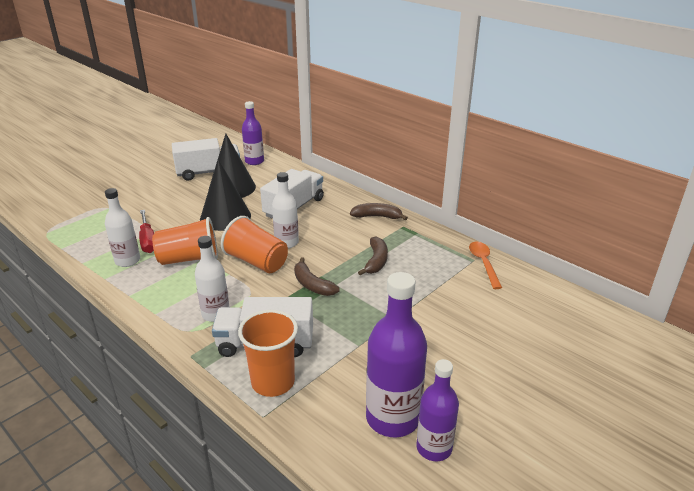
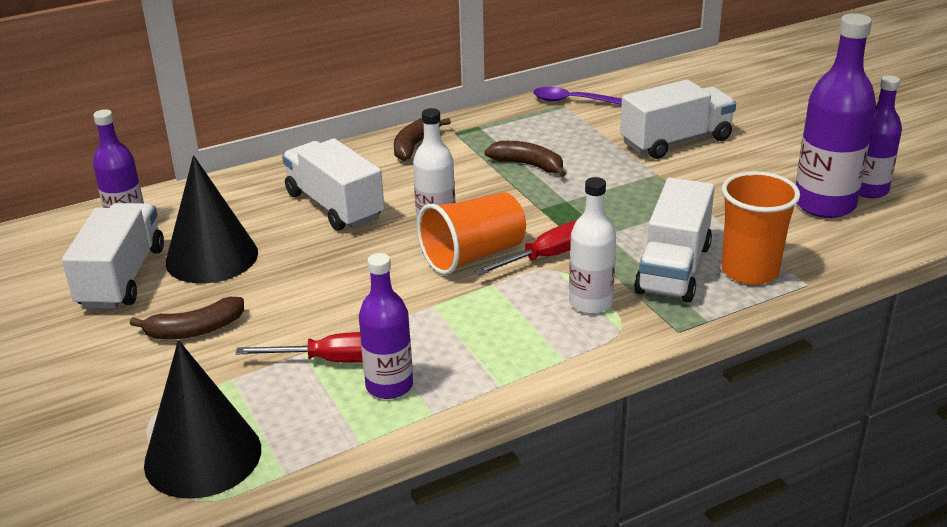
camera: 70 degrees left, 0 degrees up
(127, 261) = (389, 386): white bottle -> purple bottle
(189, 259) = (425, 318): orange cup -> none
(225, 217) = (313, 272): black cone -> black cone (203, 456)
(264, 288) = (547, 257): none -> red screwdriver
(312, 285) = (558, 218): brown banana -> brown banana (195, 330)
(453, 321) = (676, 141): none -> white truck
(483, 263) = (573, 101): orange spoon -> purple spoon

